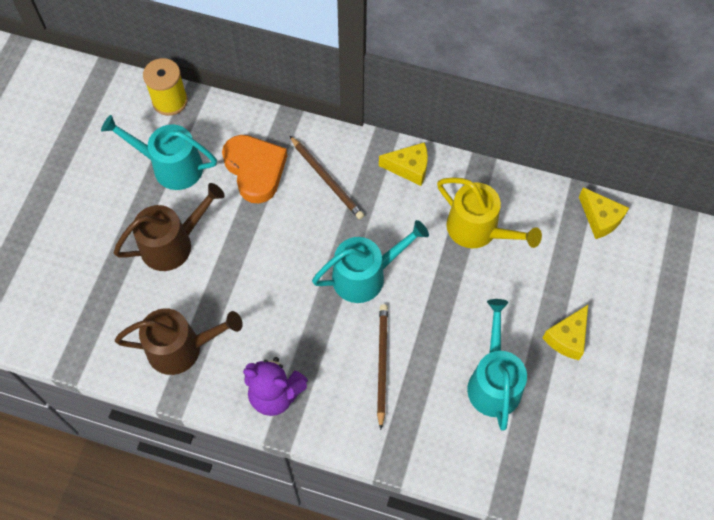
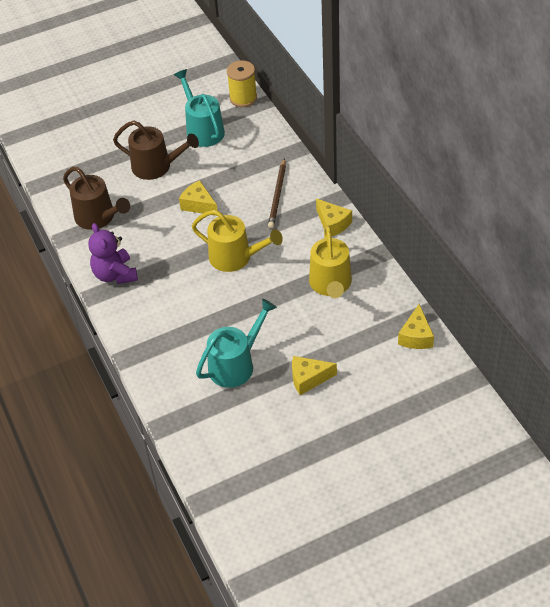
camera: 50 degrees right, 15 degrees down
(255, 170) = (244, 163): orange heart -> none
(265, 250) = (199, 205): none -> yellow cheese
(365, 276) = (235, 257): turquoise watering can -> yellow watering can
(382, 364) = (187, 306): brown pencil -> none

